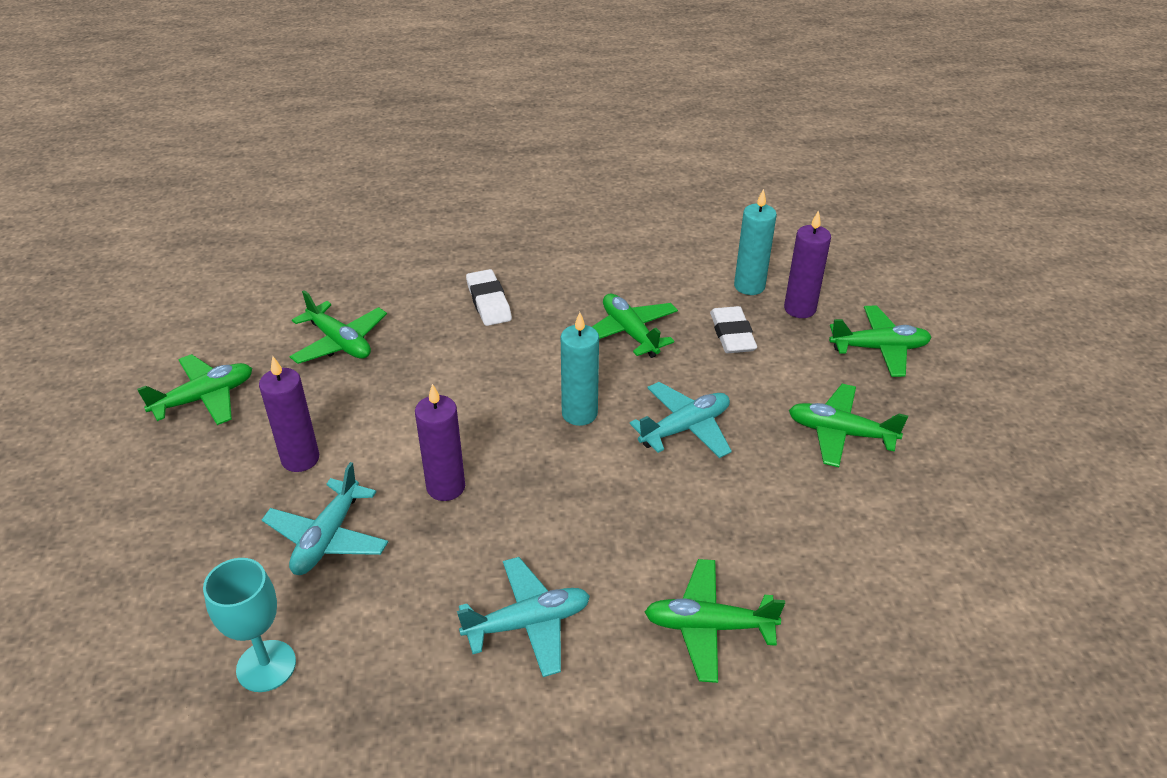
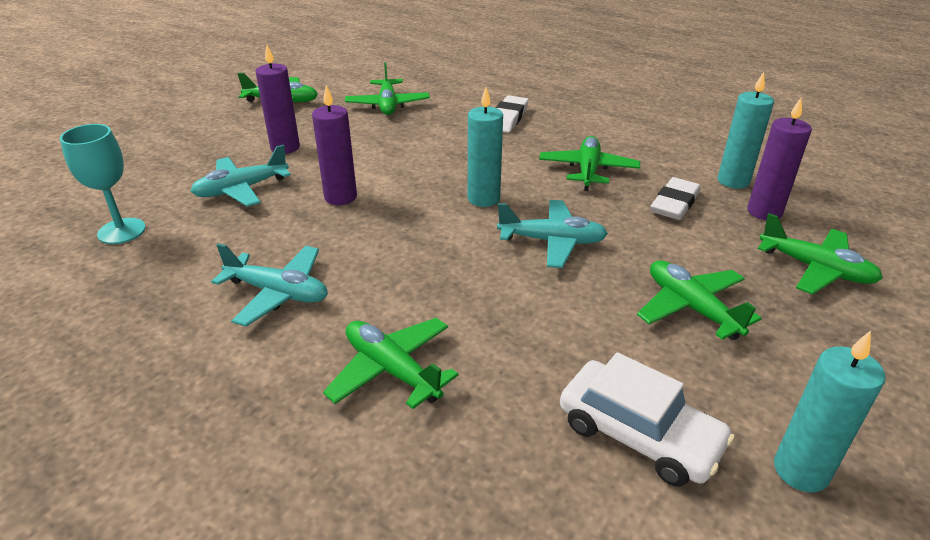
camera: 40 degrees right, 5 degrees down
(910, 559) = (639, 434): none -> white car
(1010, 522) = (800, 471): none -> turquoise candle

